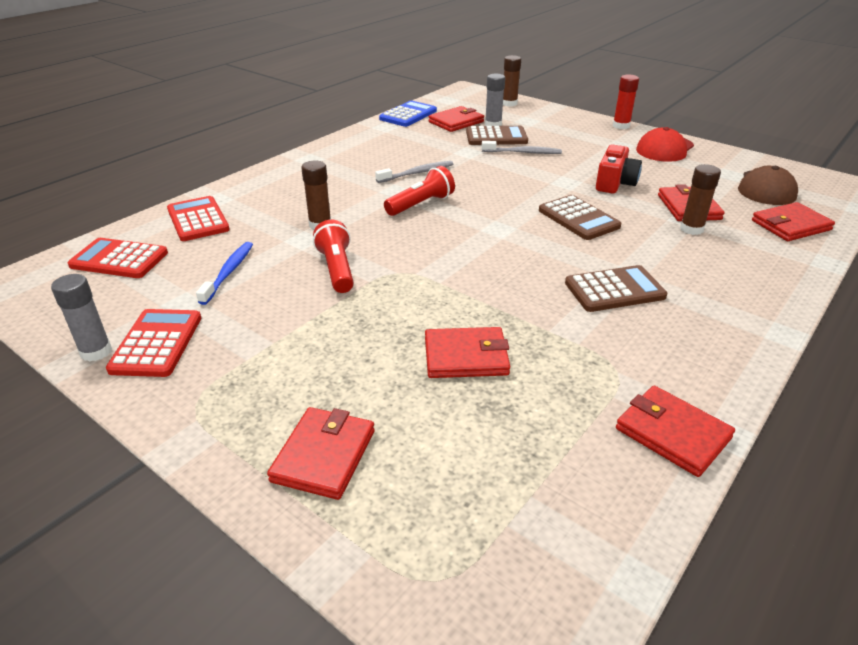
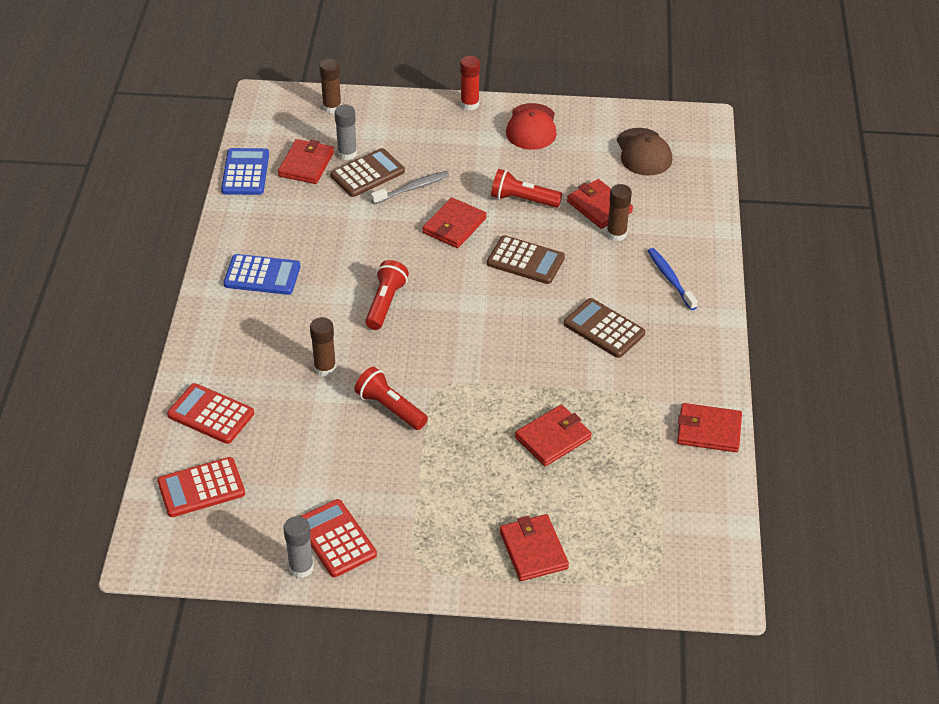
camera: 35 degrees left, 10 degrees up
(228, 272) = (309, 454): blue toothbrush -> blue toothbrush (670, 279)
(348, 162) = (262, 275): none -> blue calculator
(417, 173) = (342, 263): grey toothbrush -> none
(614, 290) = (604, 329): brown calculator -> brown calculator turned 90 degrees counterclockwise
(615, 183) = (523, 200): red camera -> red flashlight
(790, 225) = (683, 196): red wallet -> red wallet (454, 226)

